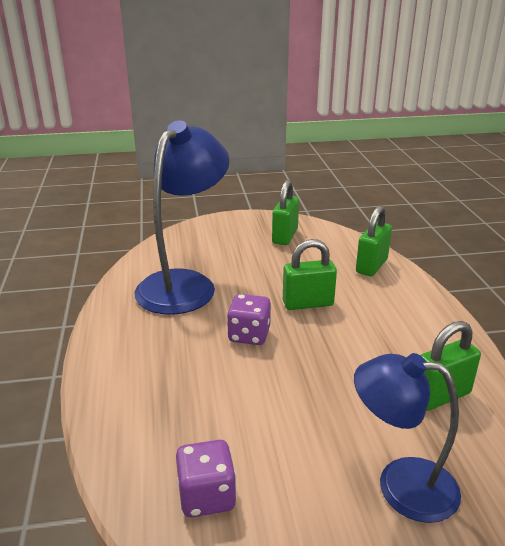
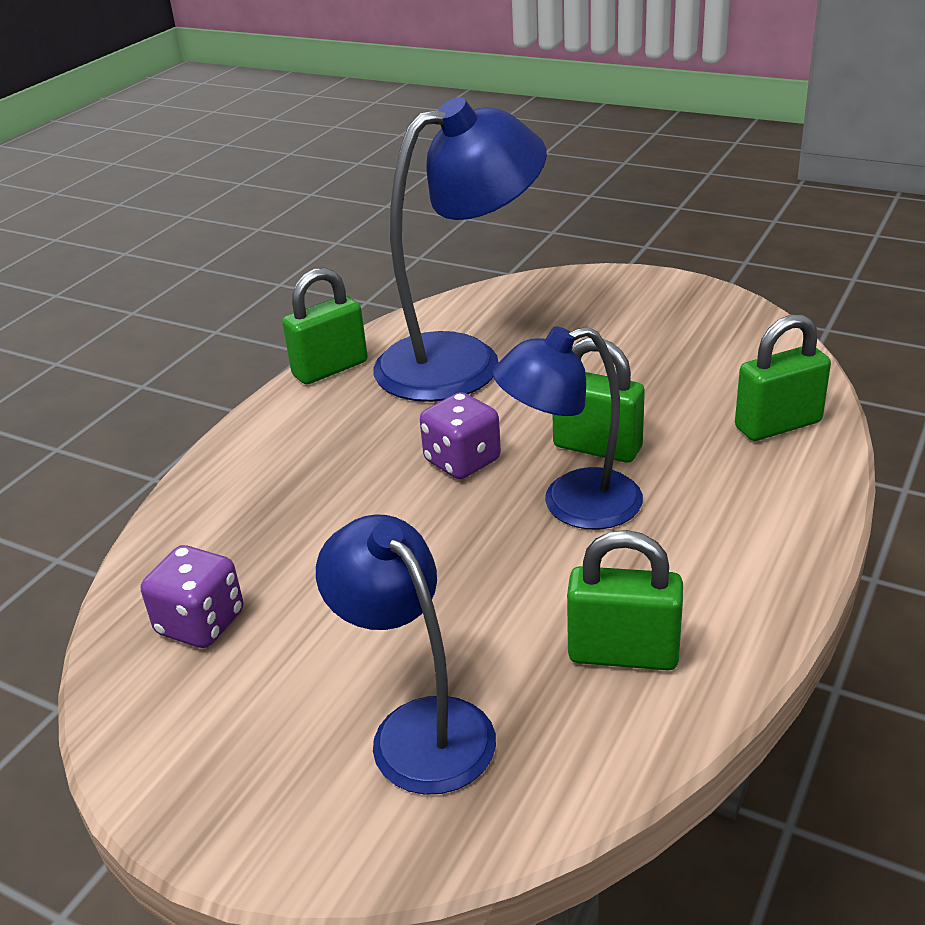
camera: 40 degrees right, 5 degrees up
(285, 236) = (693, 332): green padlock -> green padlock (330, 369)
(330, 335) = (572, 504): none -> blue lamp

